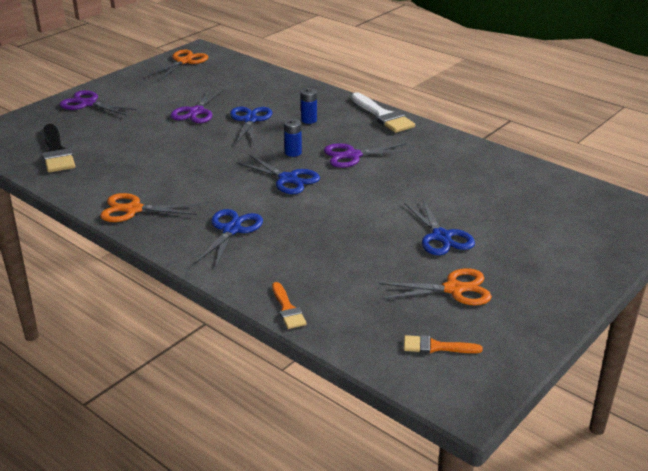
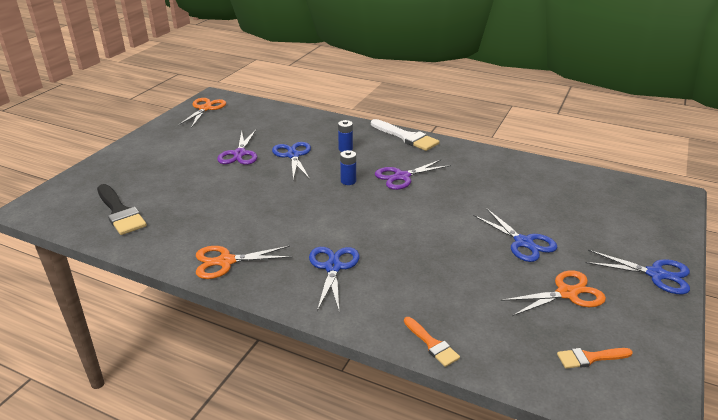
camera: 15 degrees left, 0 degrees up
(88, 104) = (131, 159): purple scissors -> none
(288, 179) = (358, 207): blue scissors -> blue scissors (656, 274)

